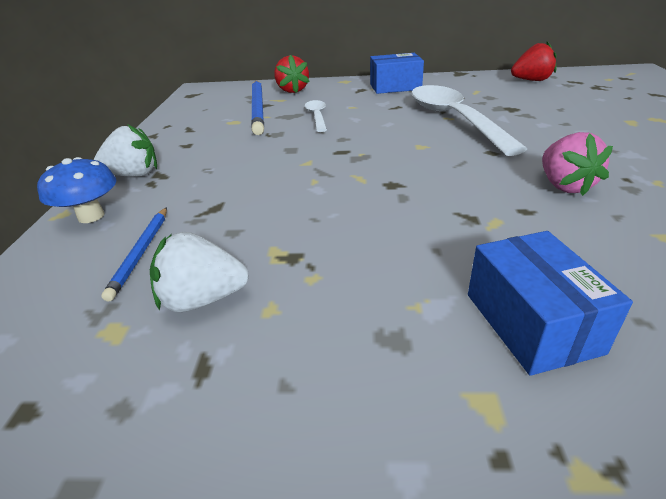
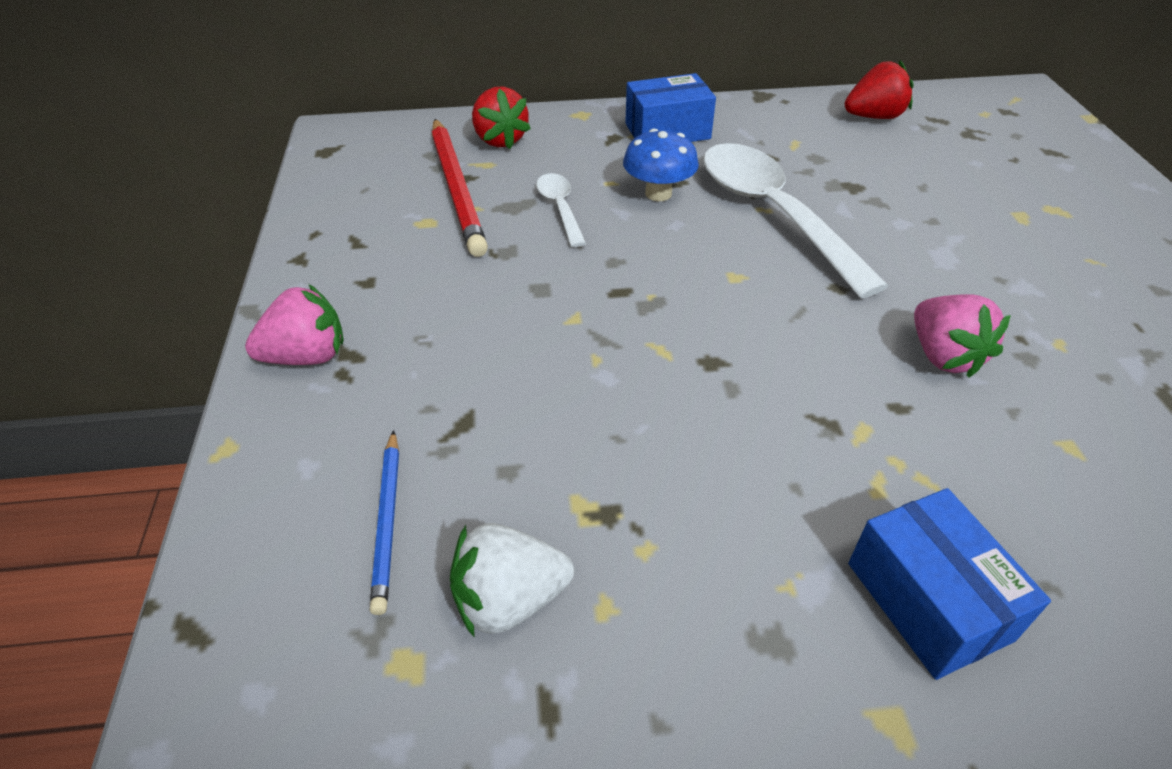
camera: 10 degrees left, 10 degrees up
(91, 216) = (277, 451): blue mushroom -> blue mushroom (658, 193)
(134, 175) = (307, 356): white strawberry -> pink strawberry
(258, 109) = (456, 188): blue pencil -> red pencil

